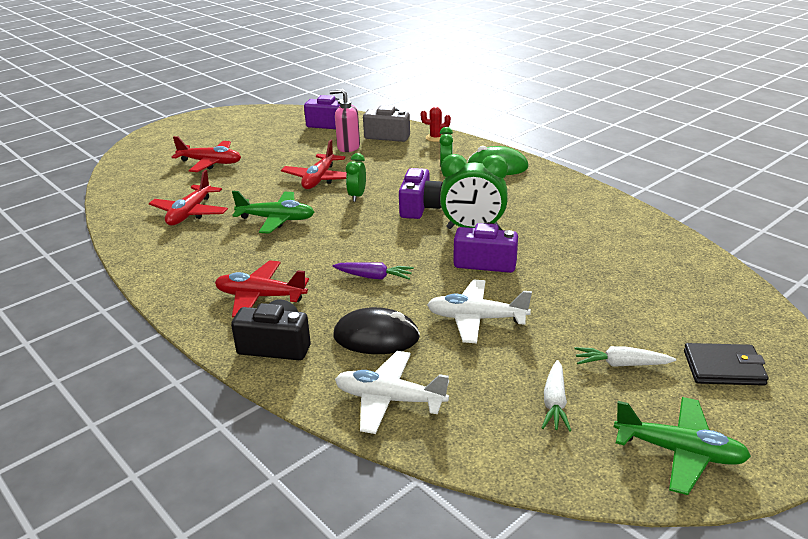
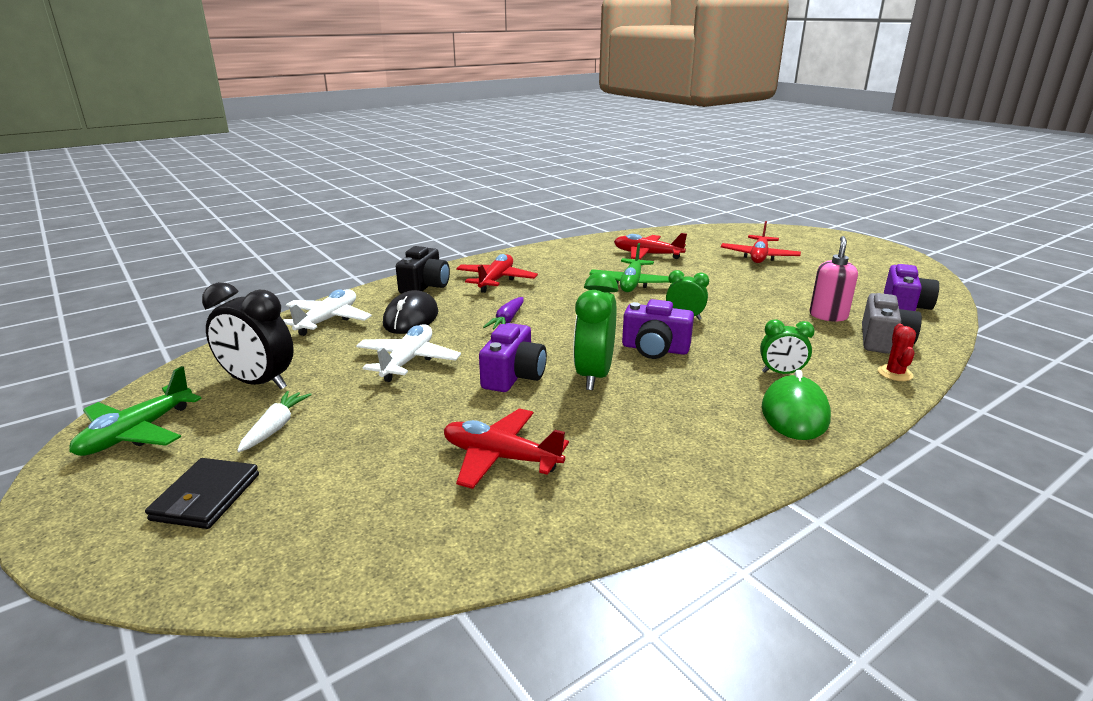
camera: 95 degrees right, 5 degrees down
(319, 179) = (727, 300): red plane -> red plane (500, 457)
(554, 403) = (259, 383): white carrot -> black clock

